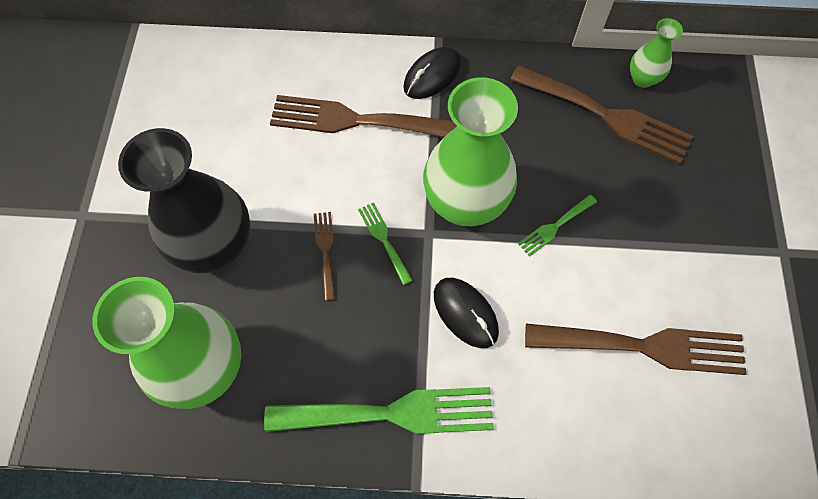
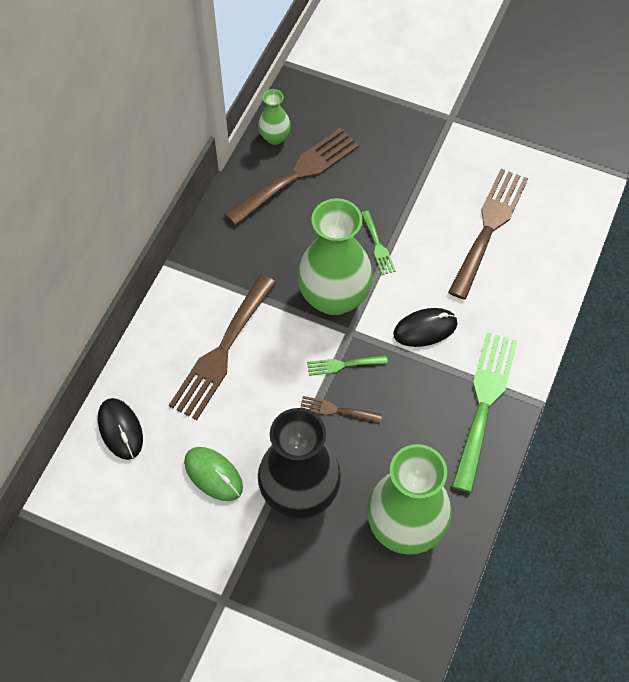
camera: 70 degrees left, 5 degrees down
(214, 160) = (213, 475): none -> green mouse
(432, 75) = (203, 280): black mouse -> black mouse (120, 429)

